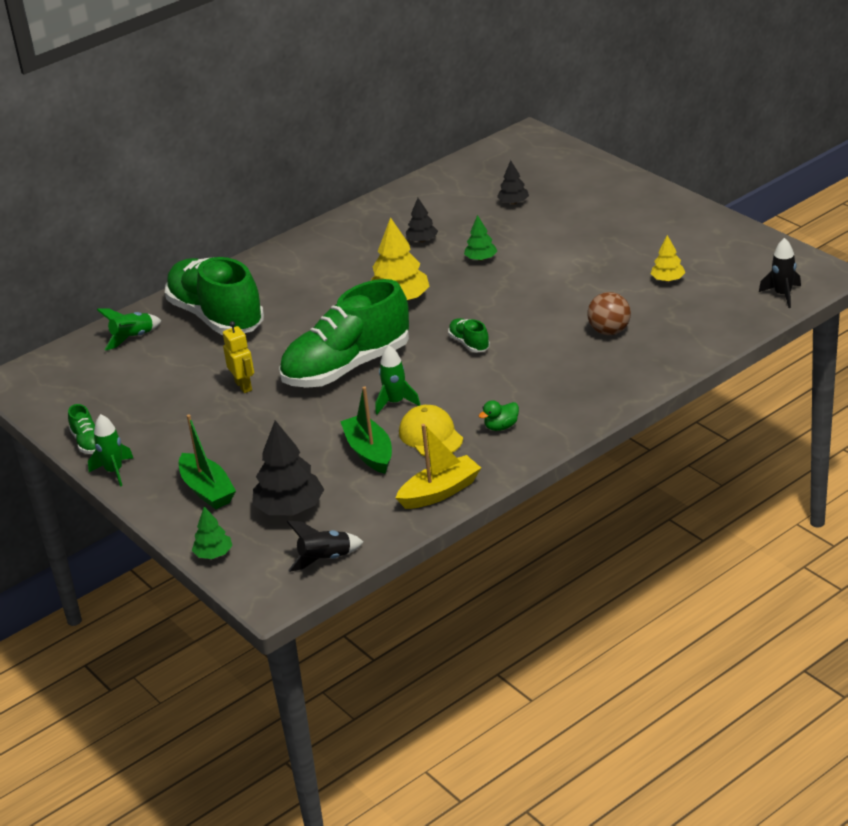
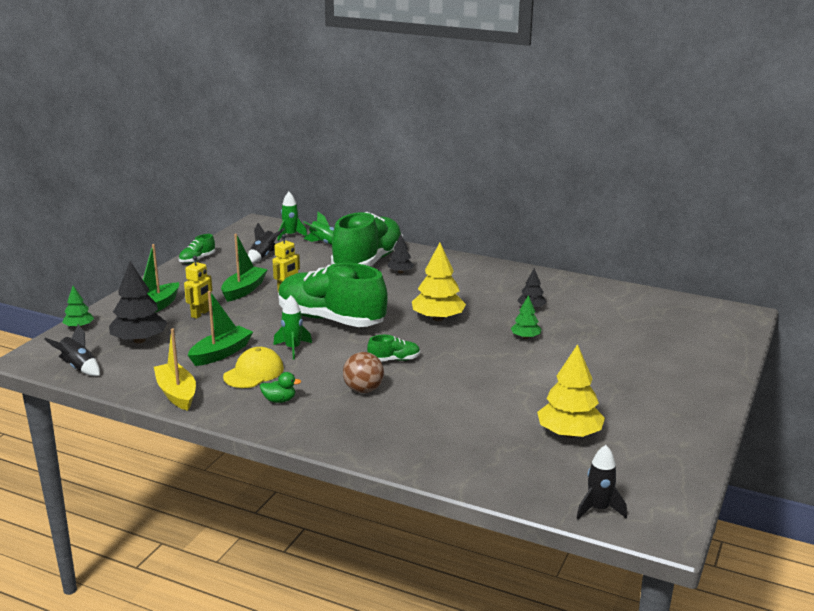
camera: 60 degrees right, 10 degrees down
(114, 471) = (167, 274): green rocket -> green rocket (290, 235)
(127, 389) = (263, 256): none -> black rocket
(216, 417) = (244, 290): none -> green boat
(255, 457) = (200, 314): none -> yellow robot
(440, 492) = (177, 393): yellow boat -> yellow boat turned 150 degrees counterclockwise
(469, 343) = (394, 360): green shoe -> green shoe turned 45 degrees clockwise
(501, 427) = (279, 400): green duck -> green duck turned 150 degrees clockwise
(513, 202) = (626, 332): black tree -> black tree (400, 272)
(609, 331) = (457, 421): brown ball -> brown ball (363, 390)
(668, 280) = (569, 434): yellow tree -> yellow tree, size x1.83

